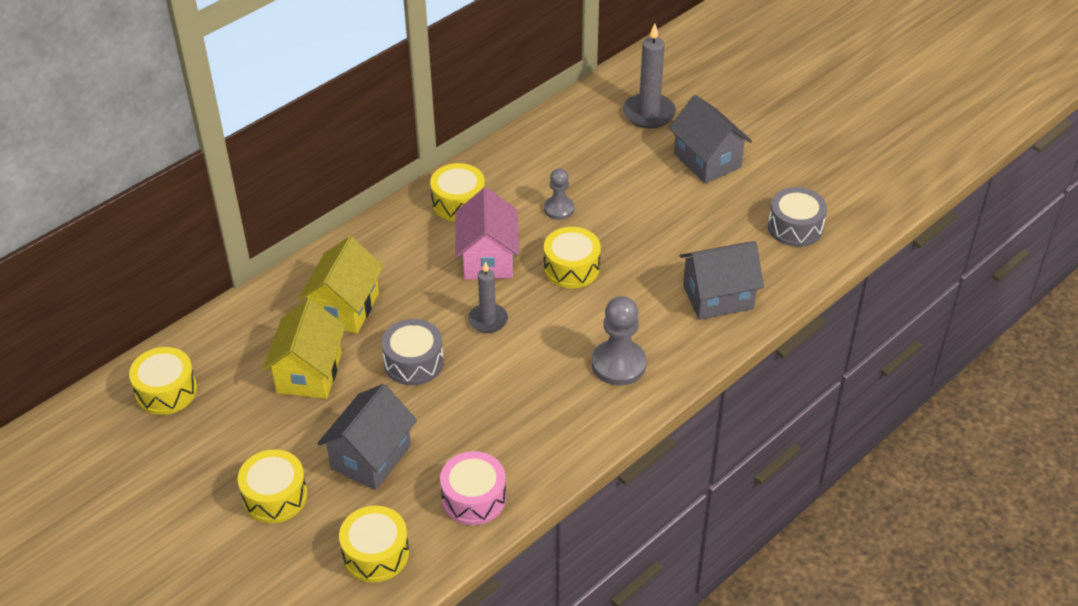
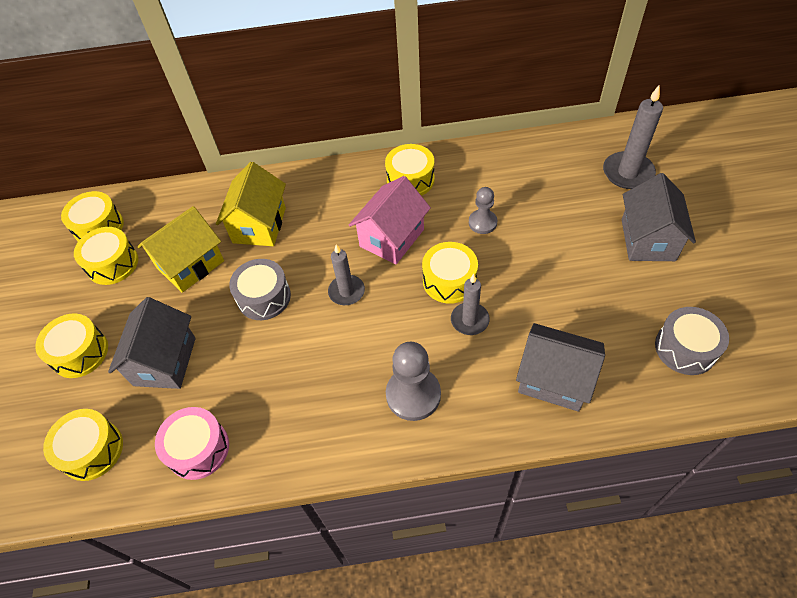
camera: 40 degrees right, 10 degrees up
(222, 413) = (112, 264): none -> yellow drum
(345, 308) = (259, 225): yellow house -> yellow house turned 45 degrees counterclockwise
(371, 457) = (165, 361): grey house -> grey house turned 60 degrees counterclockwise
(615, 289) = (469, 320): none -> grey candle

